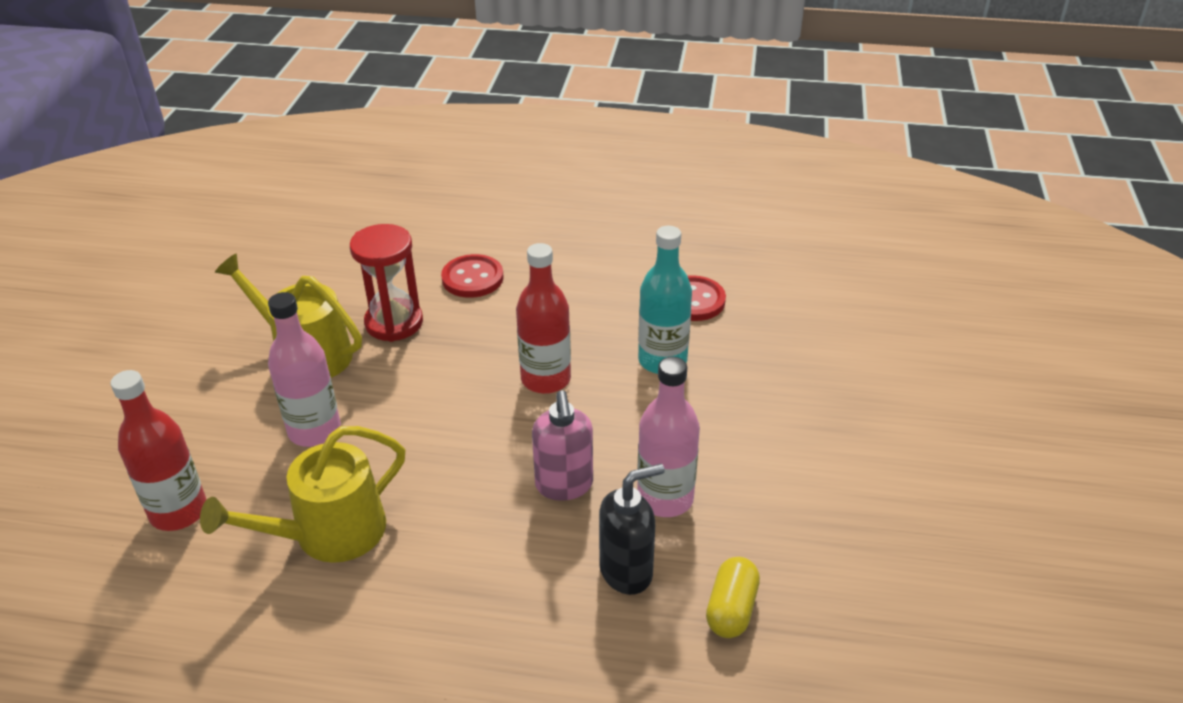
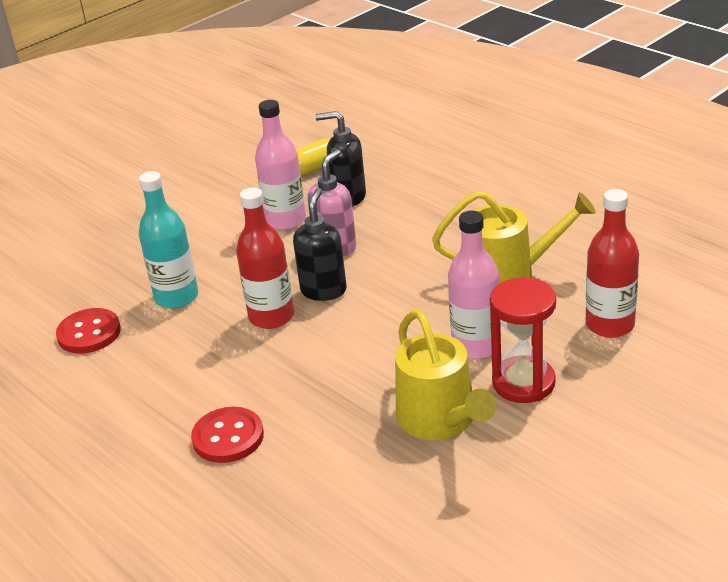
camera: 140 degrees left, 5 degrees down
(394, 323) = (340, 418): red hourglass -> red hourglass (523, 383)
(522, 427) = (324, 290): none -> black soap dispenser

